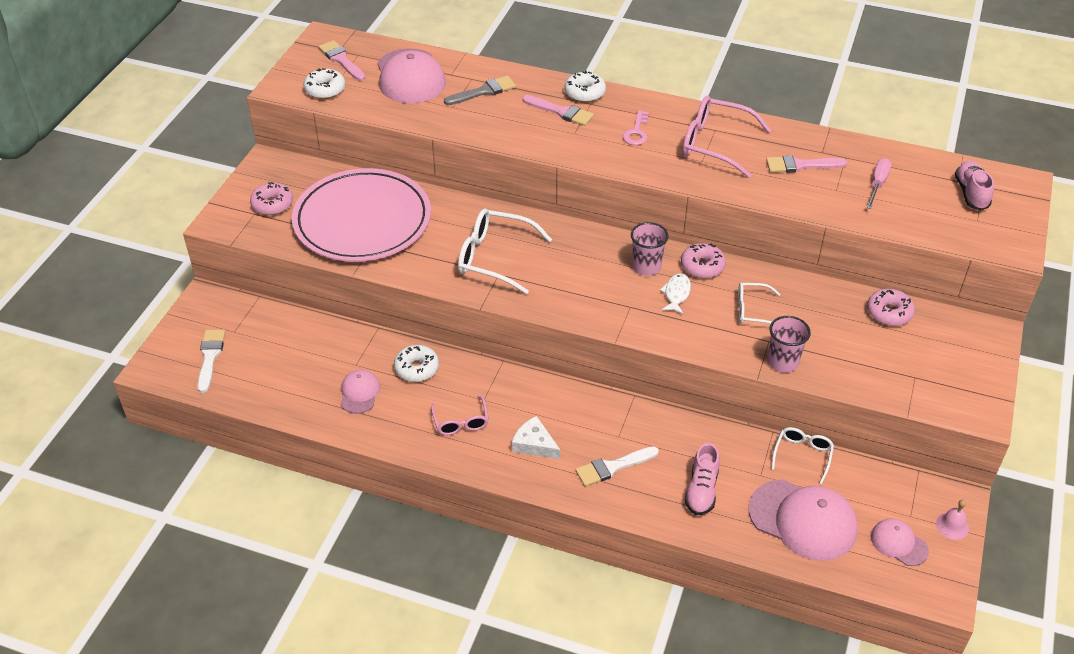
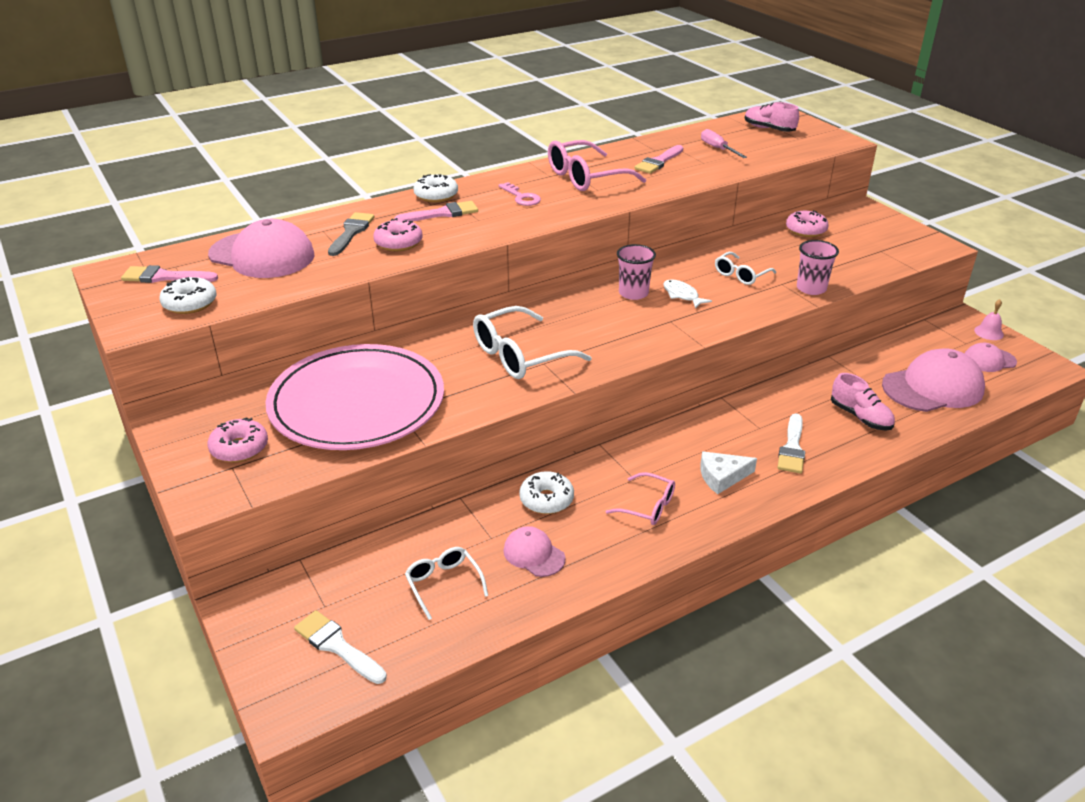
camera: 50 degrees left, 10 degrees down
(702, 266) = (665, 271): pink donut -> pink donut (398, 243)
(802, 455) = (865, 355): white glasses -> white glasses (443, 584)

